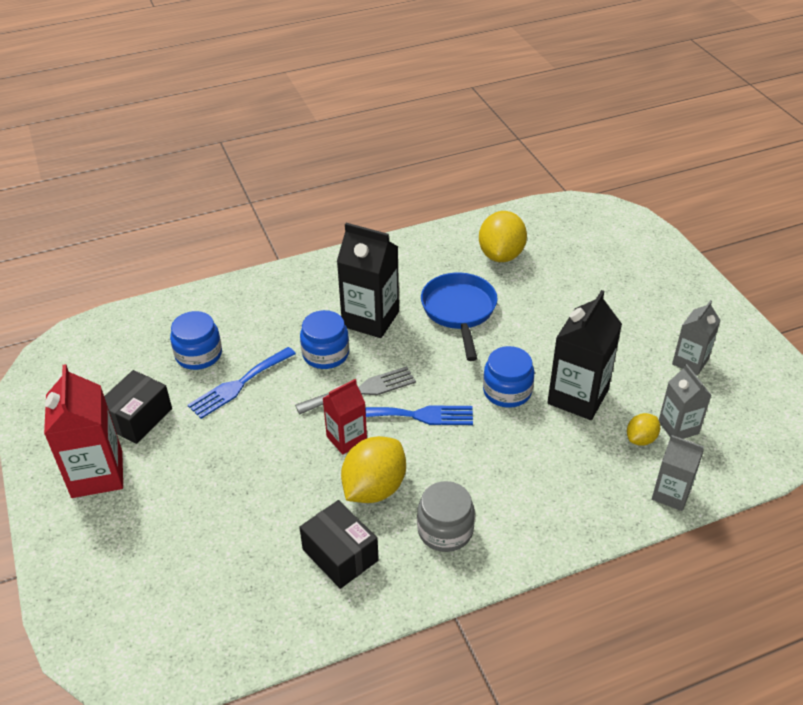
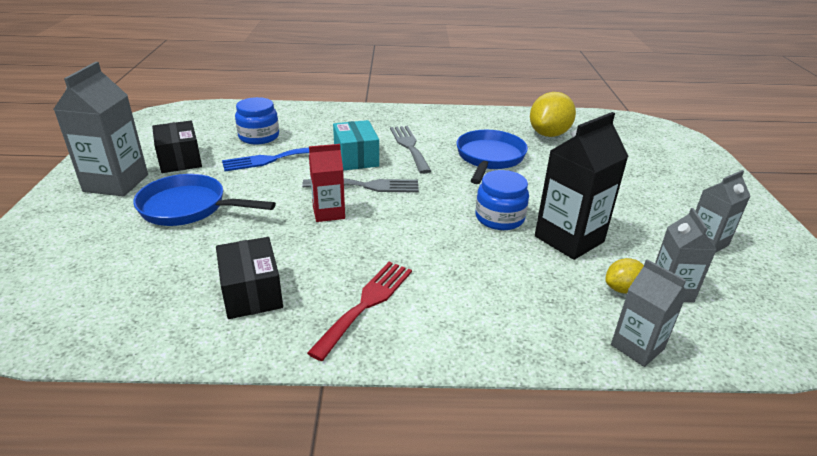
camera: 20 degrees right, 10 degrees down
(97, 474) = (116, 183): red carton -> grey carton
(138, 418) = (180, 159): black box -> black box turned 75 degrees counterclockwise
(203, 480) = (188, 208): none -> blue pan
(325, 354) = (356, 158): blue jar -> turquoise box
(370, 319) = (409, 146): black carton -> grey fork
(374, 488) = (324, 252): yellow lemon -> none
(416, 415) = (402, 213): blue fork -> none
(445, 530) = (366, 304): grey jar -> red fork

